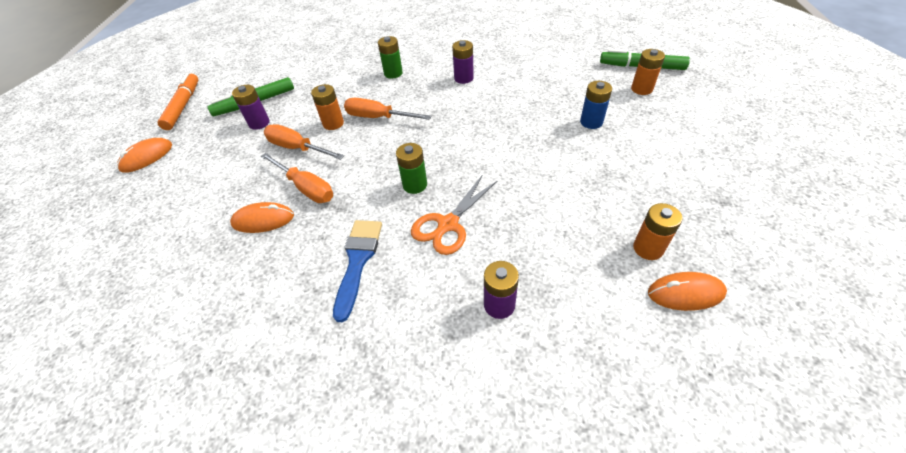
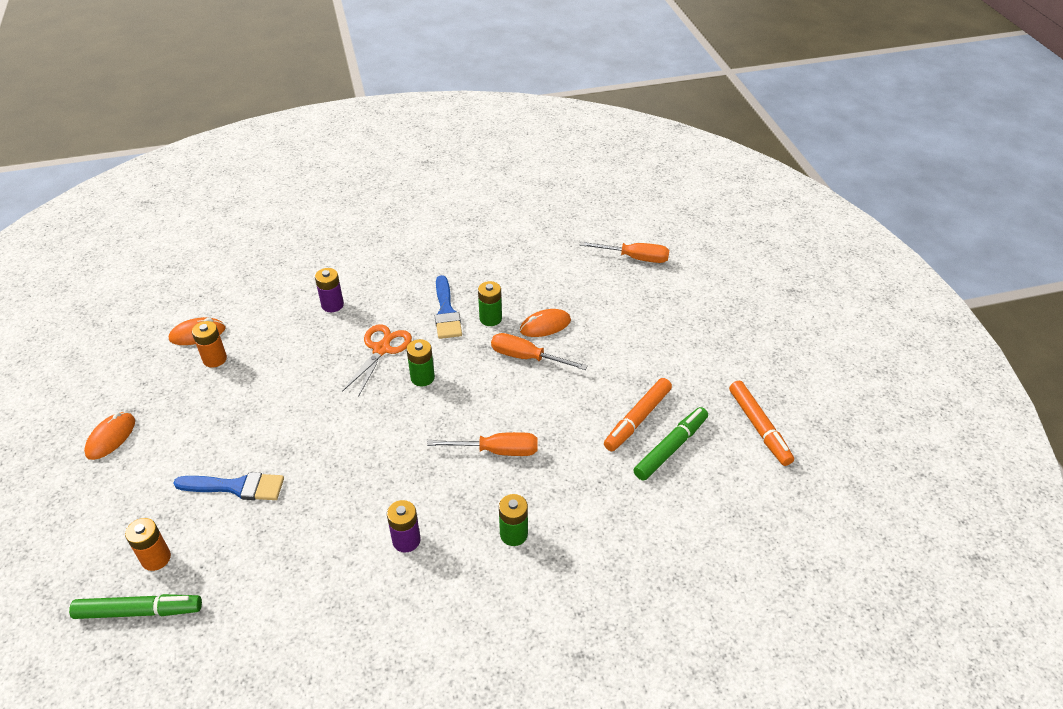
camera: 160 degrees right, 5 degrees down
(147, 157) = (720, 359): orange mouse -> orange mouse (111, 437)
(259, 123) = (637, 419): purple battery -> orange marker
(297, 148) = (566, 395): orange screwdriver -> orange screwdriver (635, 258)
(313, 241) = (490, 318): none -> green battery
(333, 123) = (547, 433): orange battery -> none
(591, 122) = (236, 487): blue battery -> blue brush

